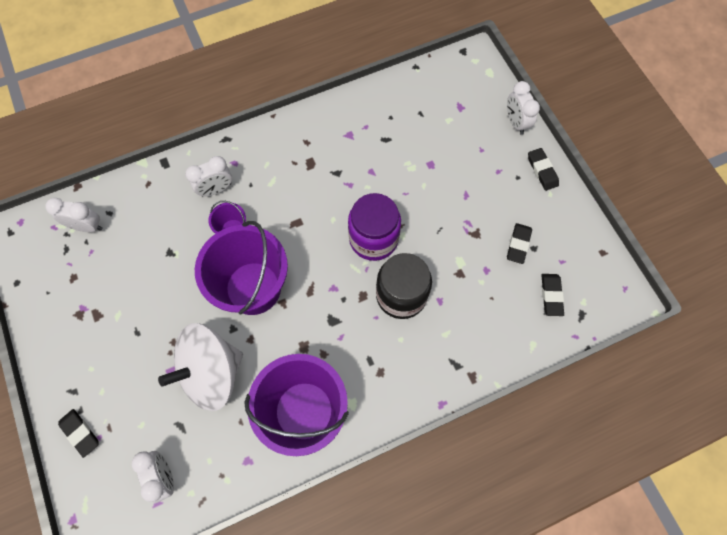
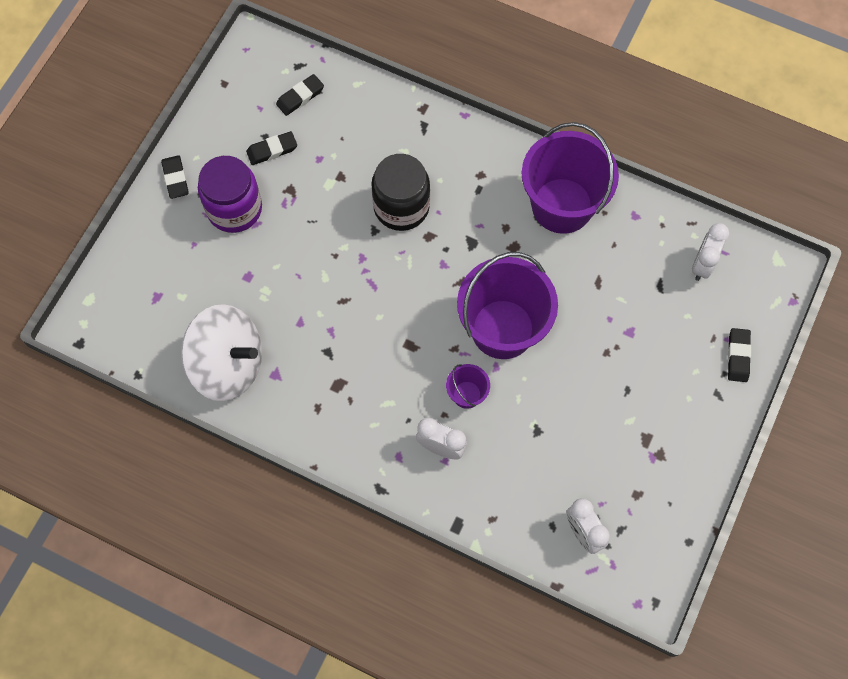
camera: 130 degrees left, 0 degrees up
(212, 373) = (600, 299): white spinning top -> white spinning top (228, 364)
(373, 239) = (368, 268): purple jar -> purple jar (234, 209)
(516, 122) = (136, 235): white clock -> none
(542, 171) = (175, 179): black eraser -> black eraser turned 45 degrees counterclockwise

